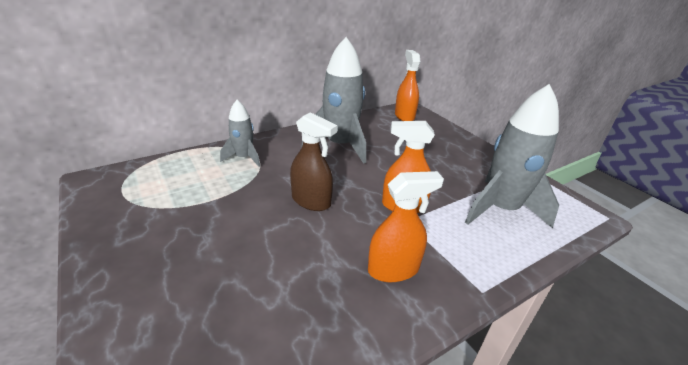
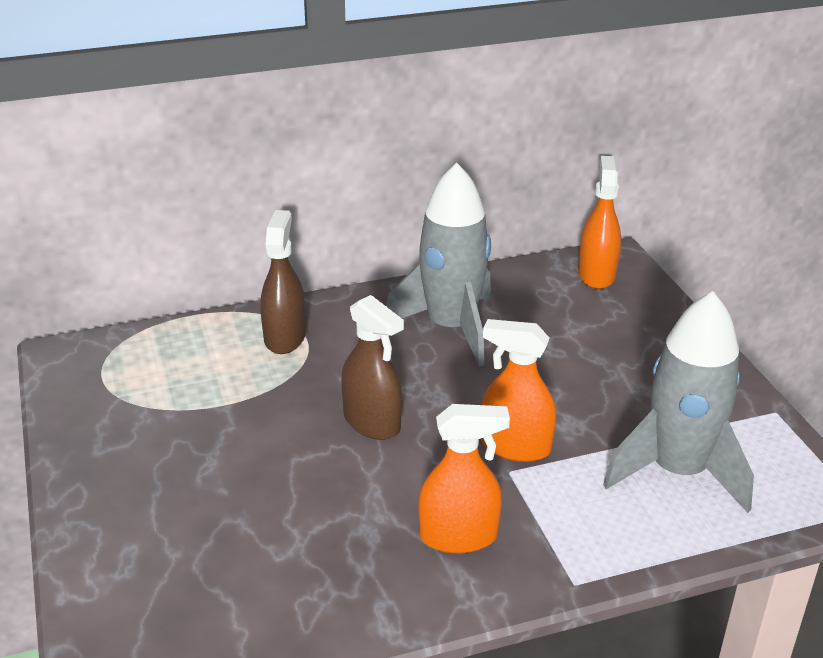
camera: 15 degrees right, 0 degrees up
(244, 158) = (285, 337): grey rocket -> brown spray bottle

